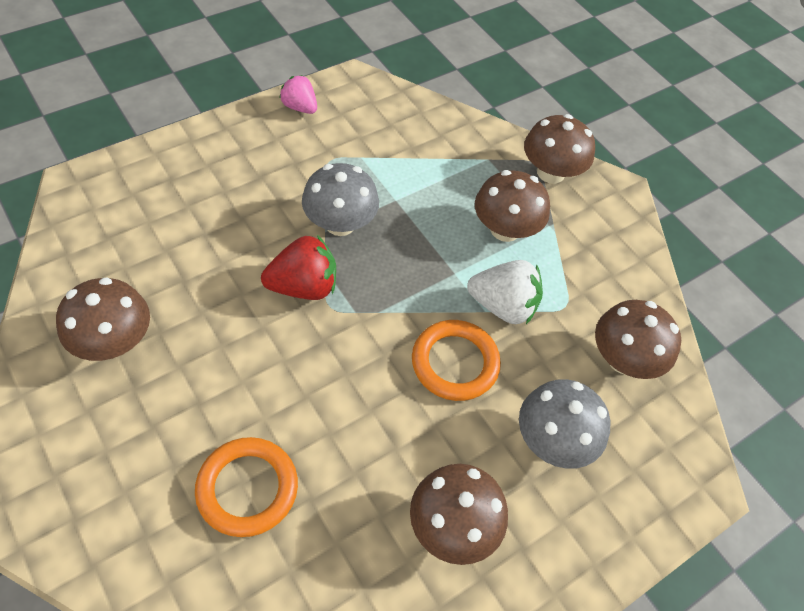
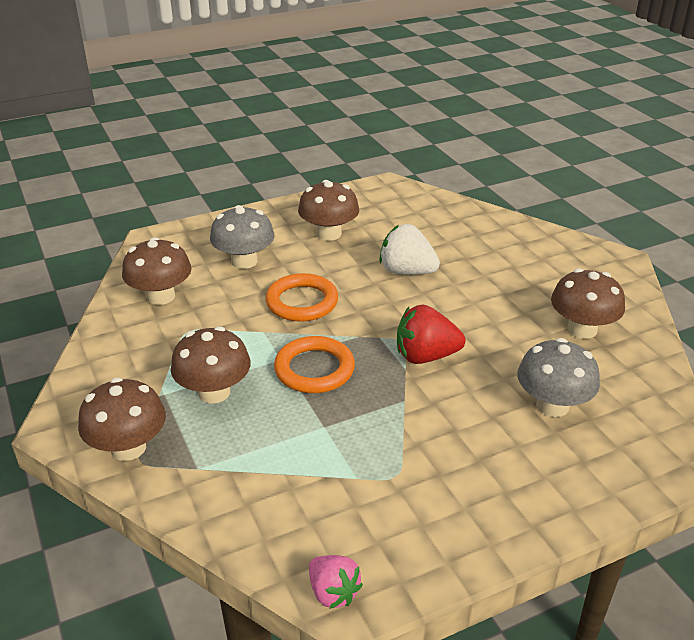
camera: 165 degrees left, 20 degrees down
(247, 488) = (461, 254): orange ring -> orange ring (314, 369)
(300, 107) = (434, 553): pink strawberry -> pink strawberry (333, 592)
(340, 223) = (388, 406): grey mushroom -> grey mushroom (552, 405)
(503, 306) = (245, 333): white strawberry -> white strawberry (406, 271)

